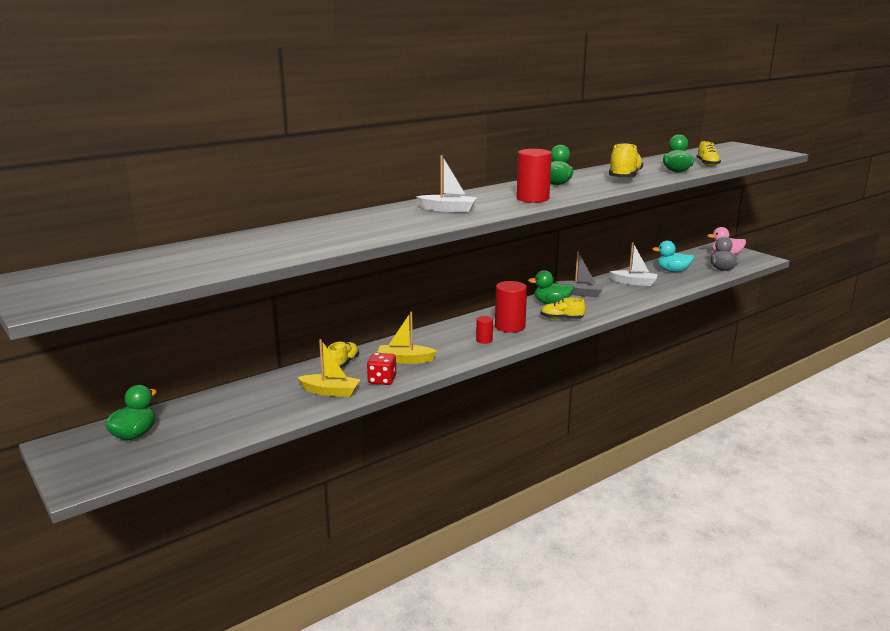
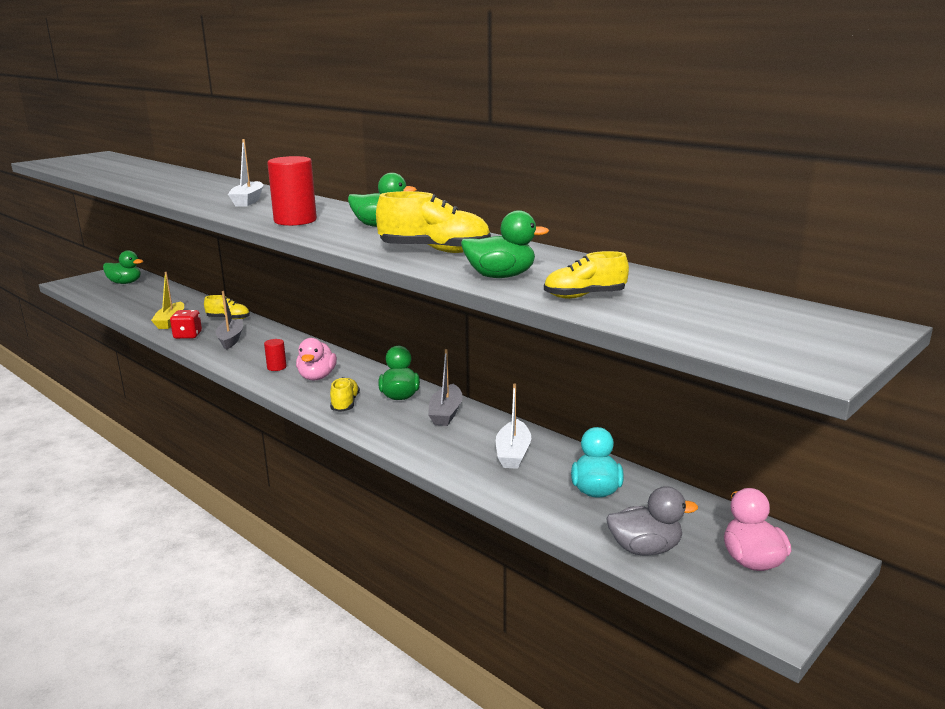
camera: 80 degrees right, 0 degrees up
(405, 360) = (231, 339): yellow boat -> grey boat
(510, 327) = (317, 377): red cylinder -> pink duck

